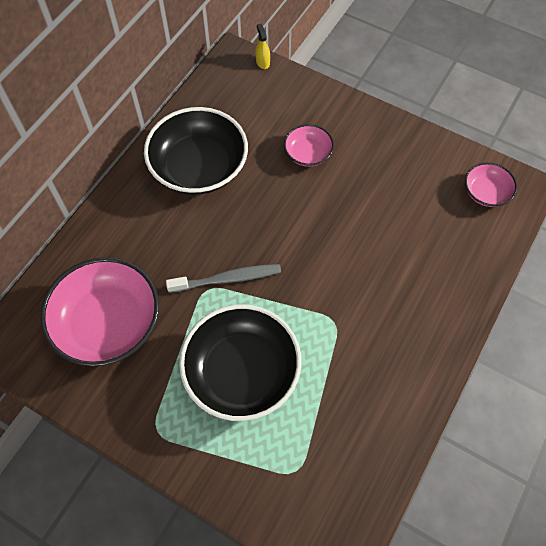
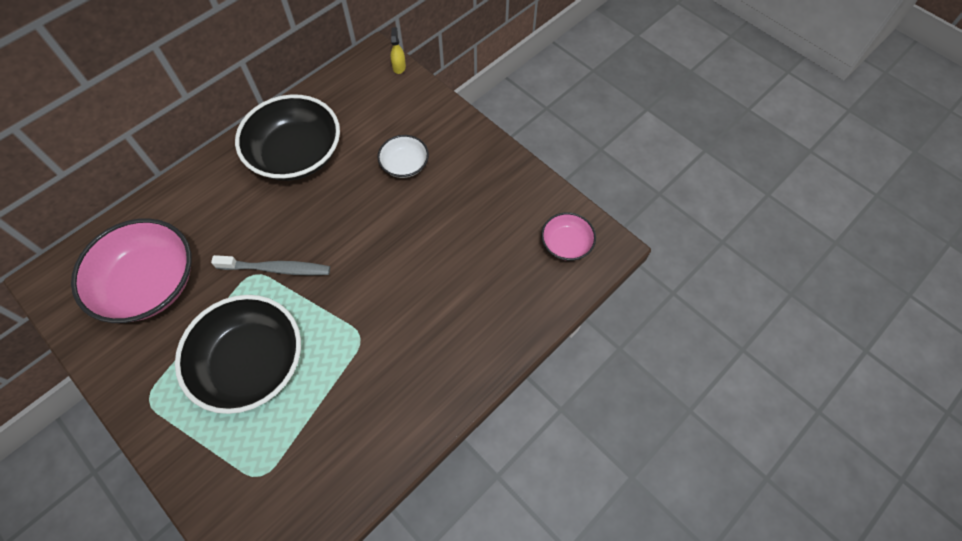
camera: 15 degrees right, 0 degrees up
(308, 153) = (404, 164): pink bowl -> white bowl

